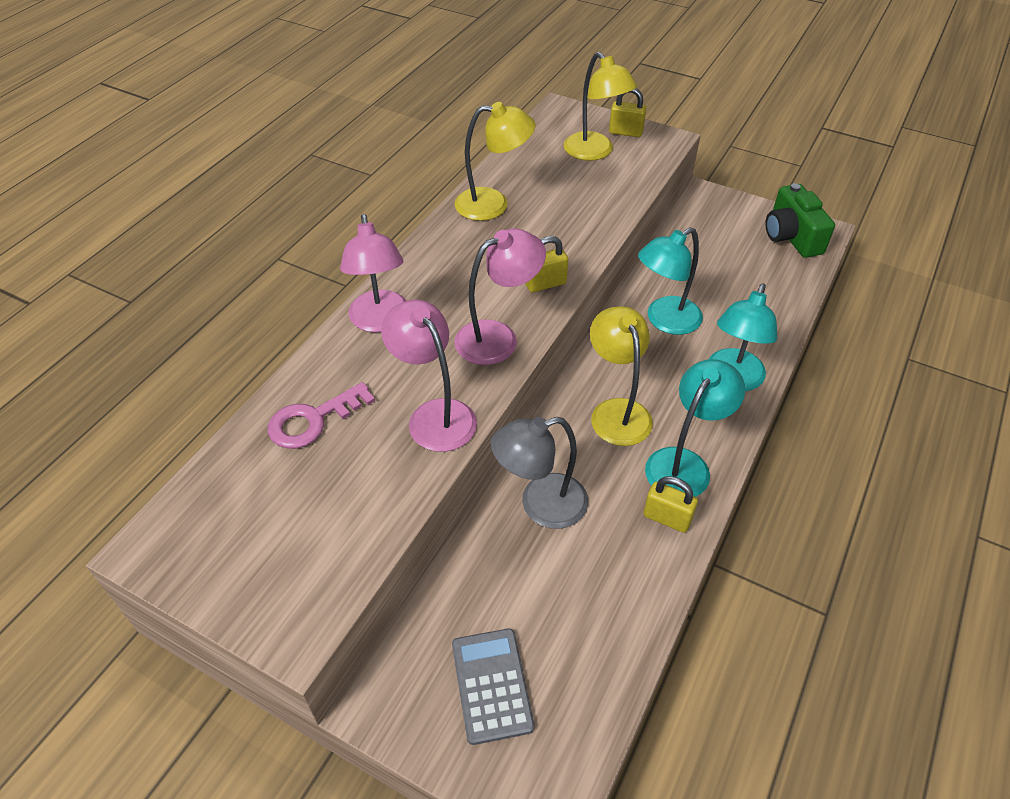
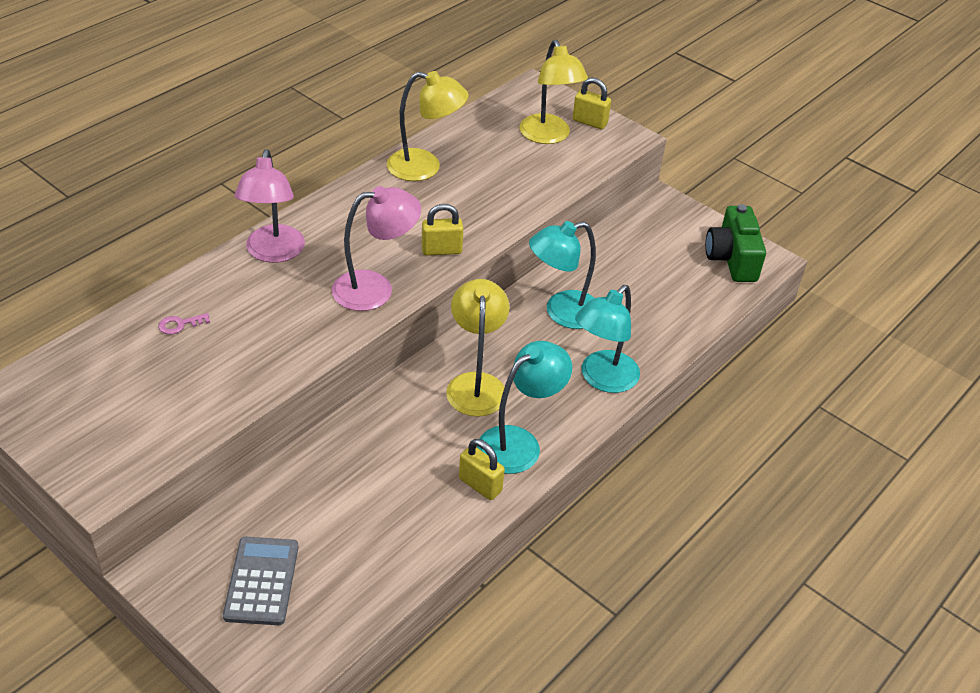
camera: 10 degrees right, 5 degrees down
(313, 420) = (180, 324): pink key -> pink key, size x0.50
(434, 415) = (288, 343): pink lamp -> none
(540, 505) = (368, 448): grey lamp -> none

